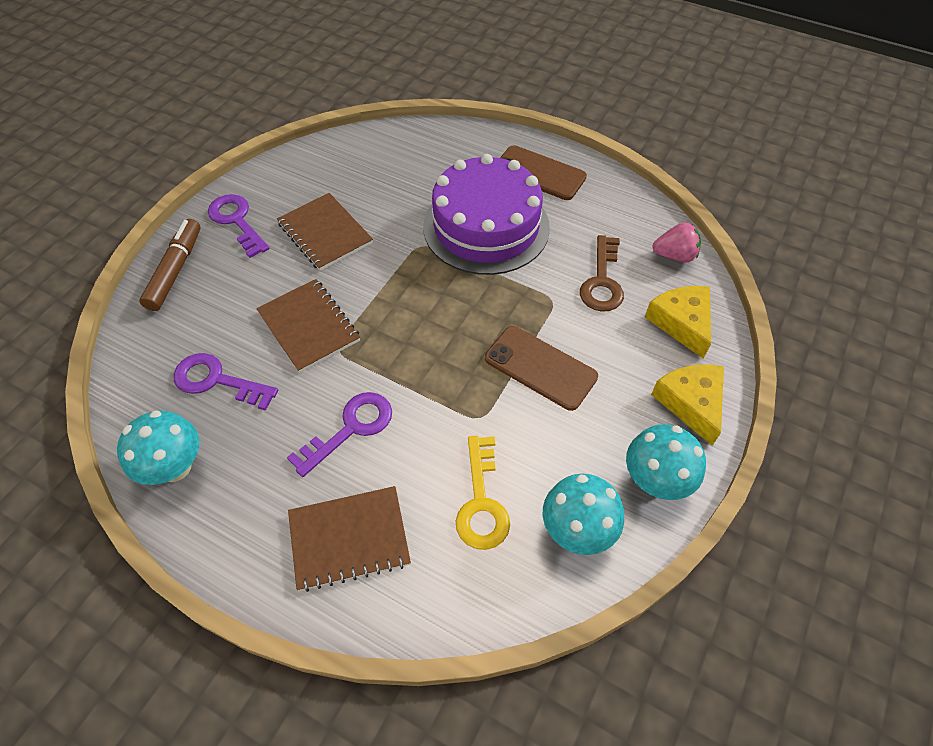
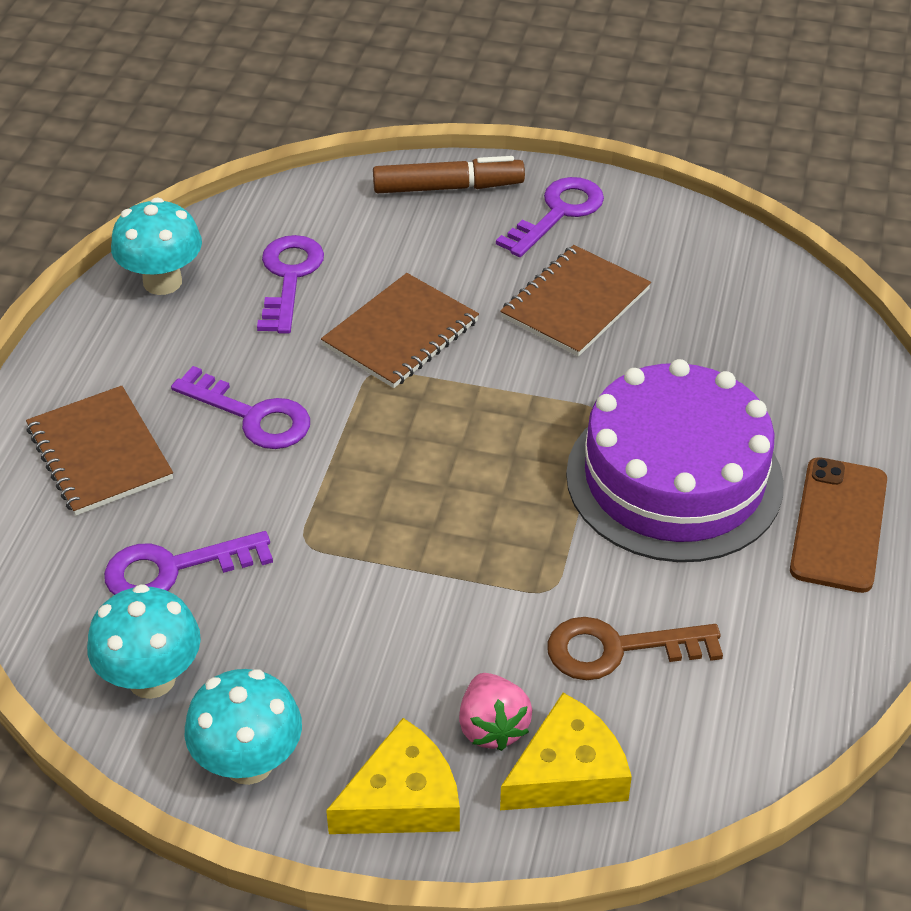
camera: 75 degrees right, 10 degrees down
(481, 502) = (174, 569): yellow key -> purple key
(540, 367) = (411, 595): brown phone -> none
(674, 255) = (724, 748): pink strawberry -> pink strawberry (492, 727)

